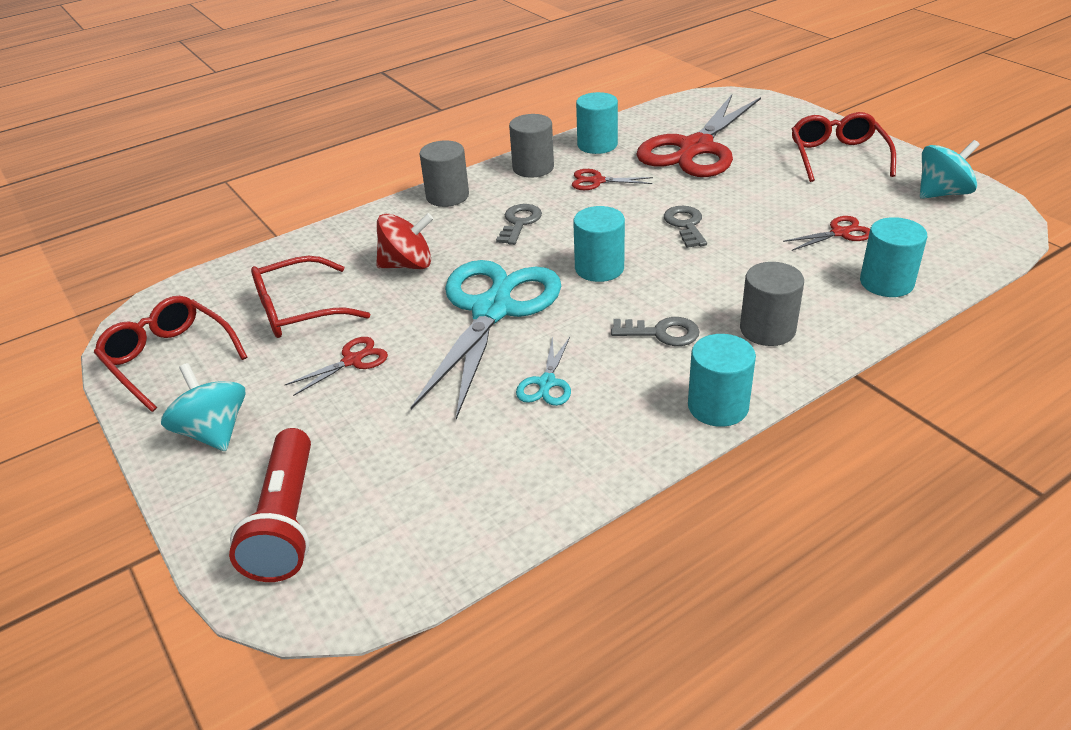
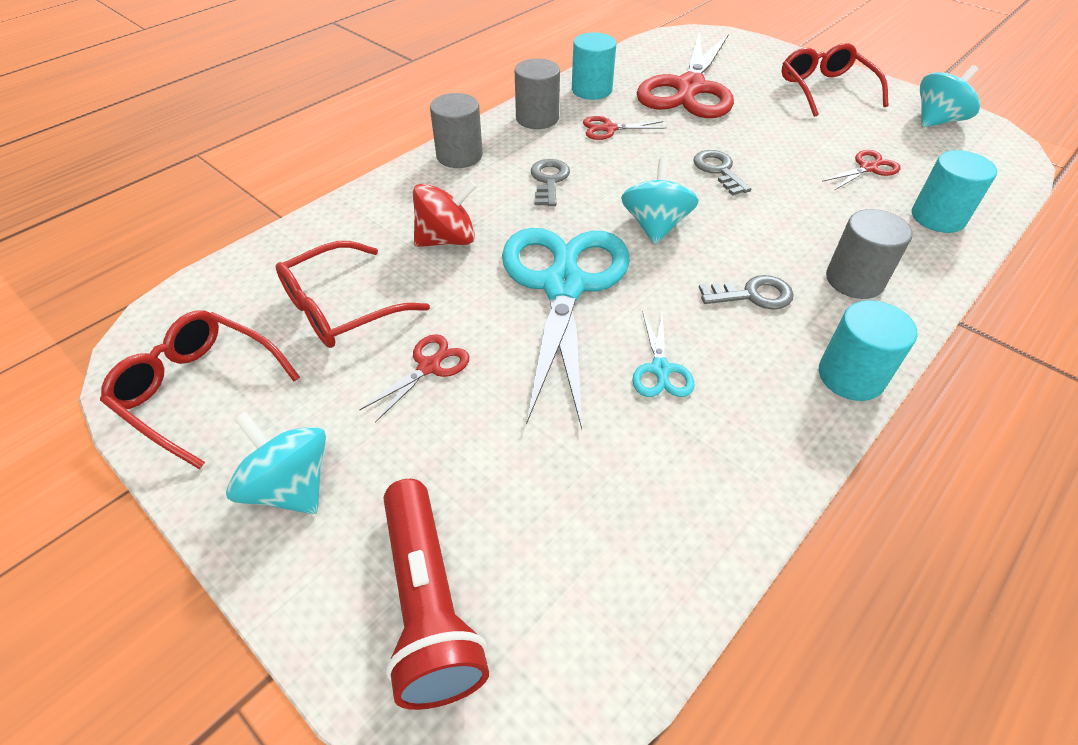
camera: 15 degrees left, 10 degrees up
(599, 268) = (655, 226): turquoise cylinder -> turquoise spinning top

